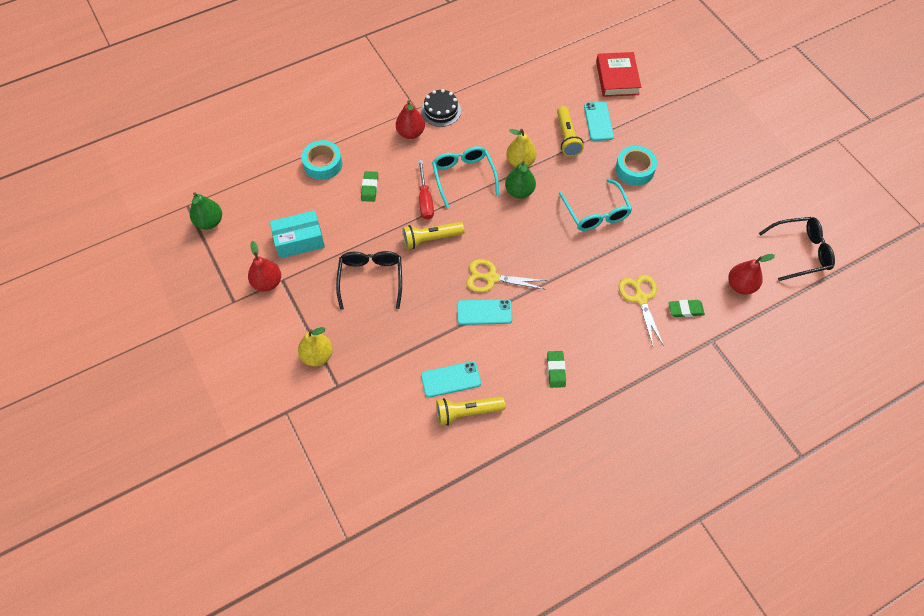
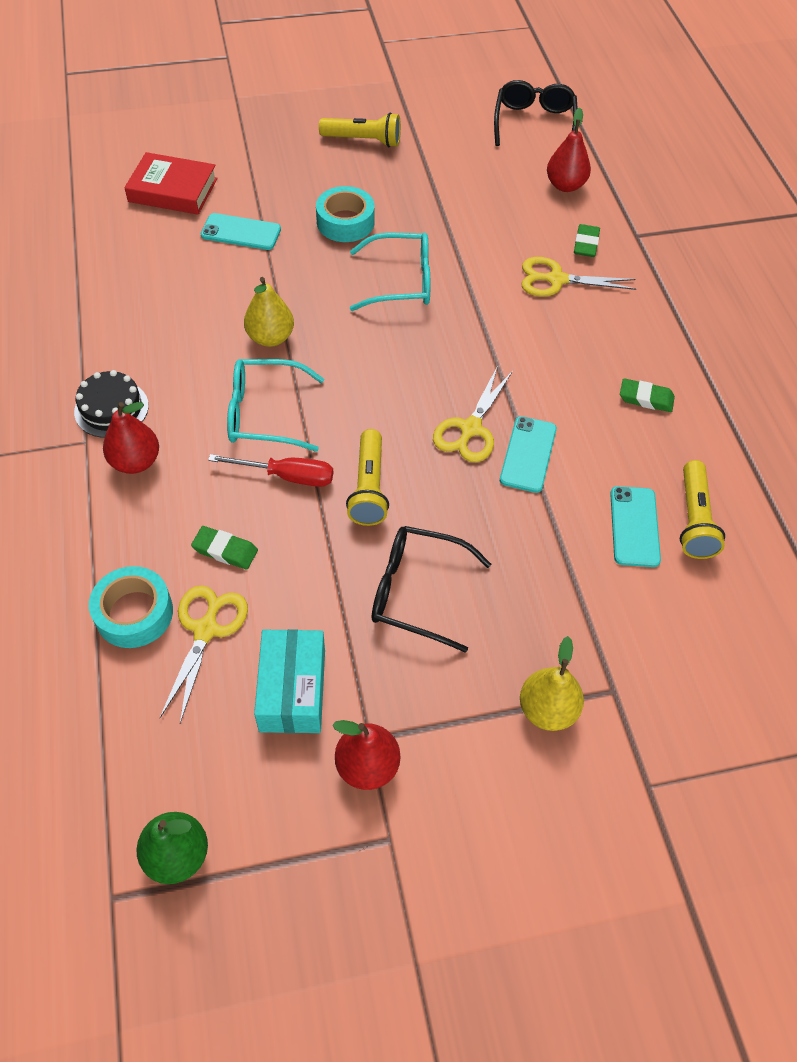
camera: 75 degrees left, 5 degrees down
(322, 195) = (206, 630): none -> yellow scissors
(519, 191) = (325, 354): green pear -> none
(567, 137) = (252, 273): yellow flashlight -> yellow flashlight (363, 140)

